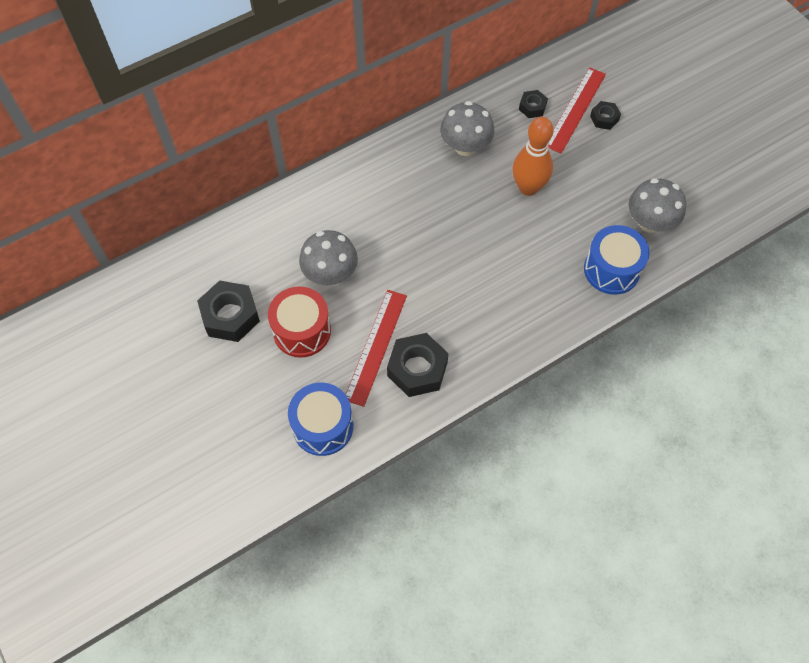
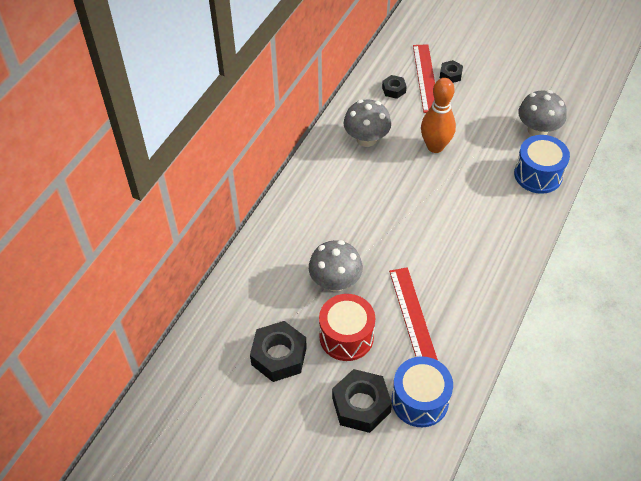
camera: 30 degrees left, 10 degrees down
(417, 369) = (457, 317): black nut -> black nut (361, 405)

